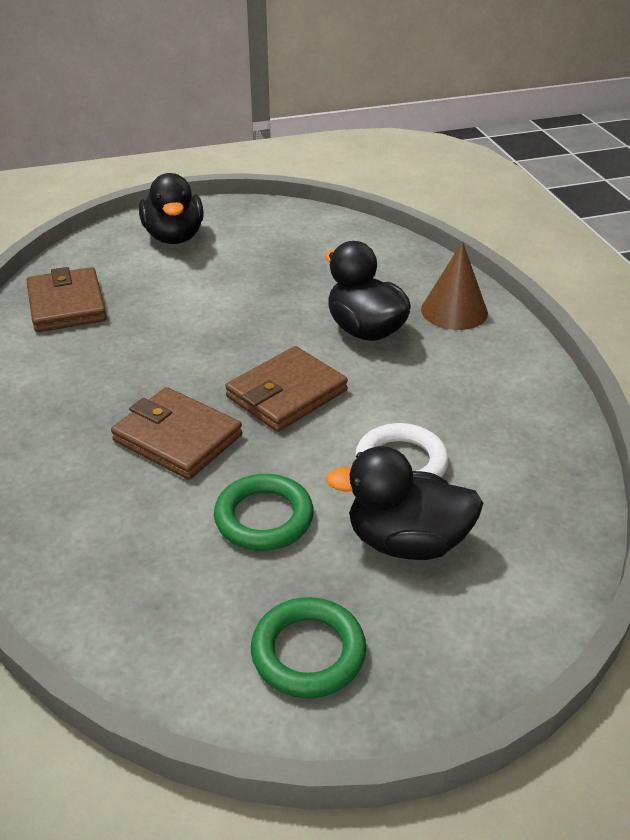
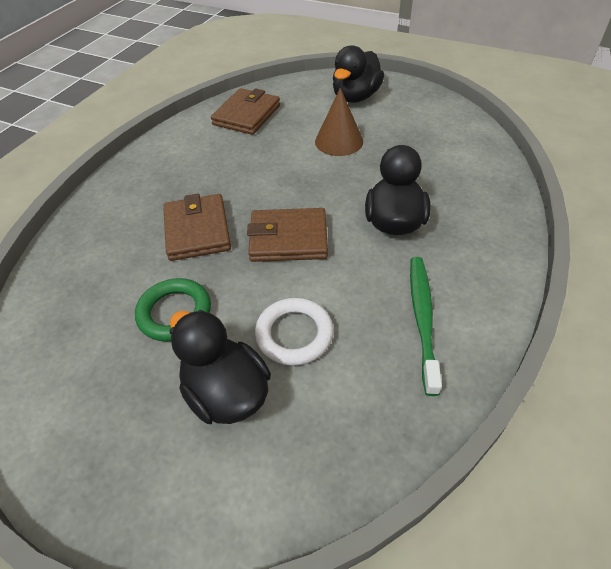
camera: 45 degrees right, 10 degrees up
(308, 652) = (87, 419): green ring -> none
(454, 311) = (479, 242): brown cone -> brown cone (339, 141)
(484, 389) = (422, 319): none -> green toothbrush

